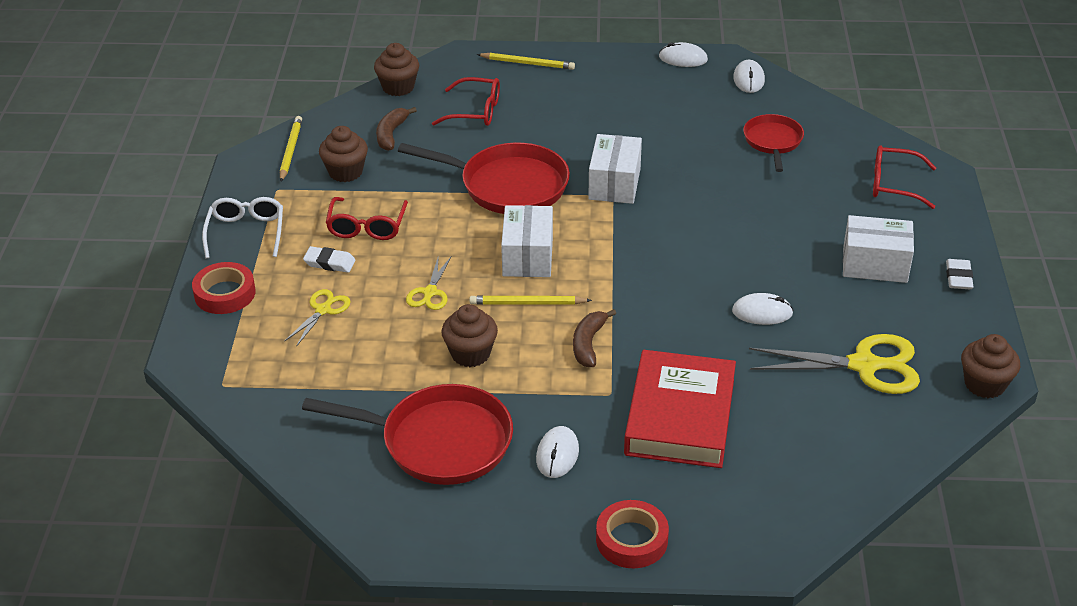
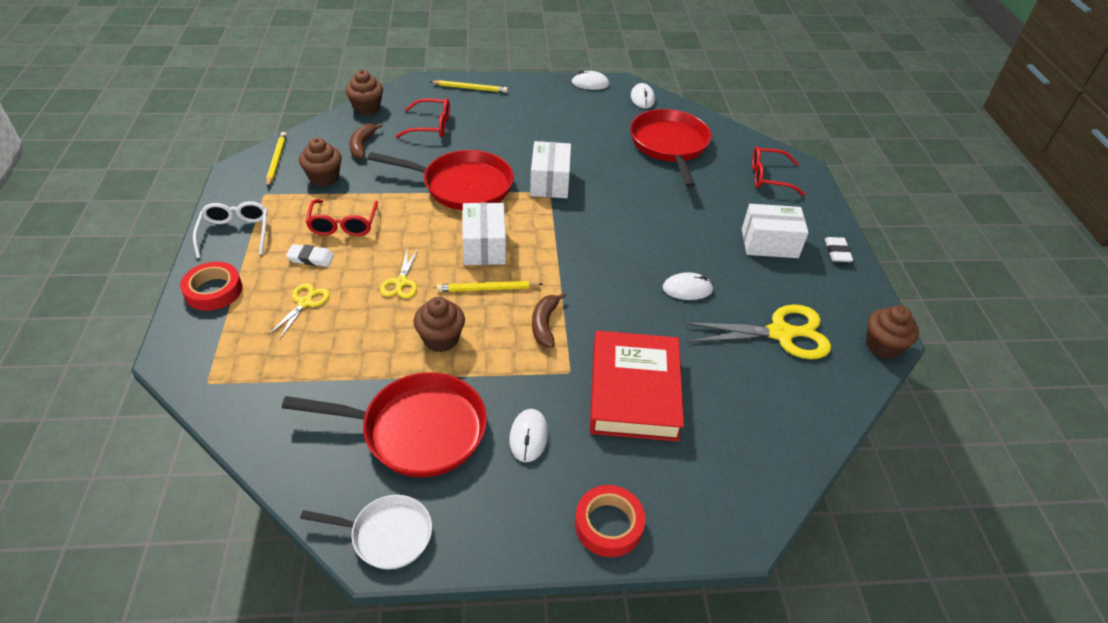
camera: 10 degrees left, 5 degrees up
(404, 534) = (387, 535): none -> white pan
(773, 142) = (669, 146): red pan -> red pan, size x1.71

